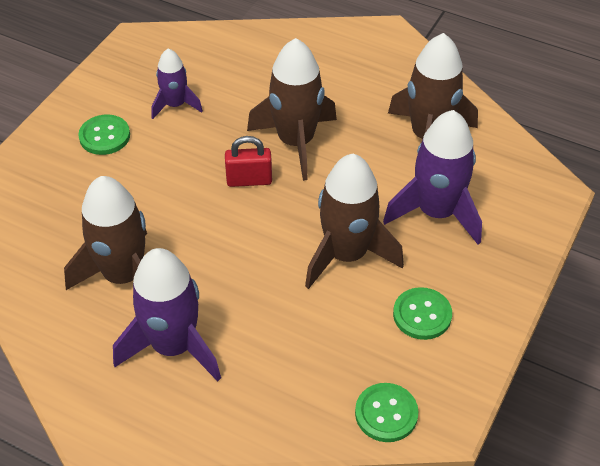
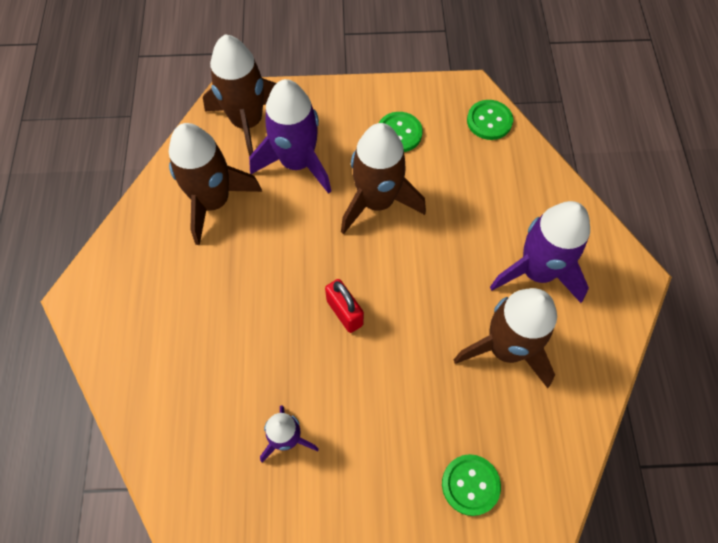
camera: 120 degrees left, 15 degrees up
(104, 136) = (368, 480): green button -> green button (470, 485)
(296, 142) = (277, 300): brown rocket -> brown rocket (247, 122)

